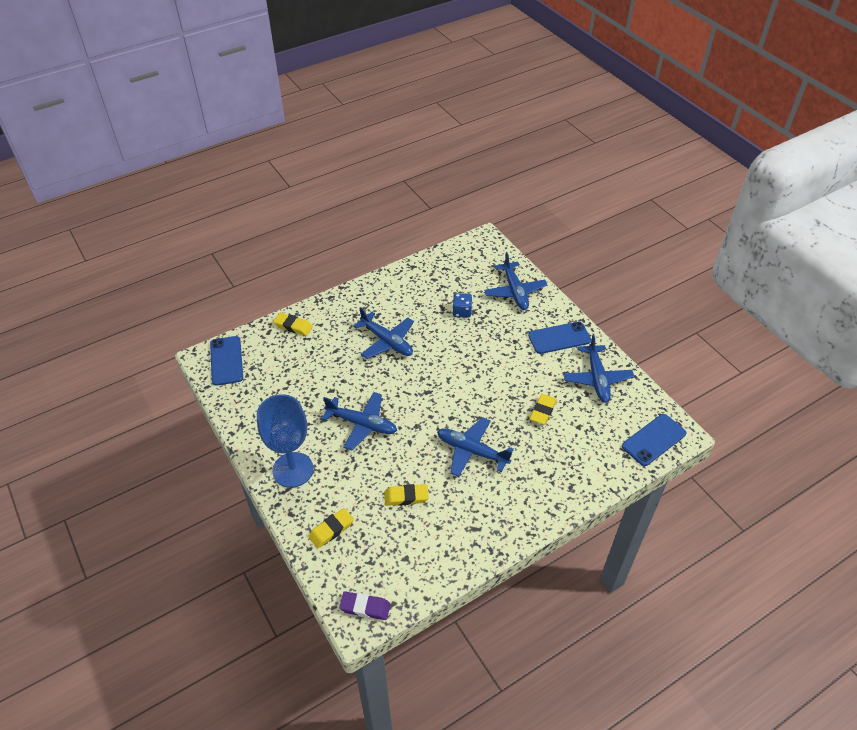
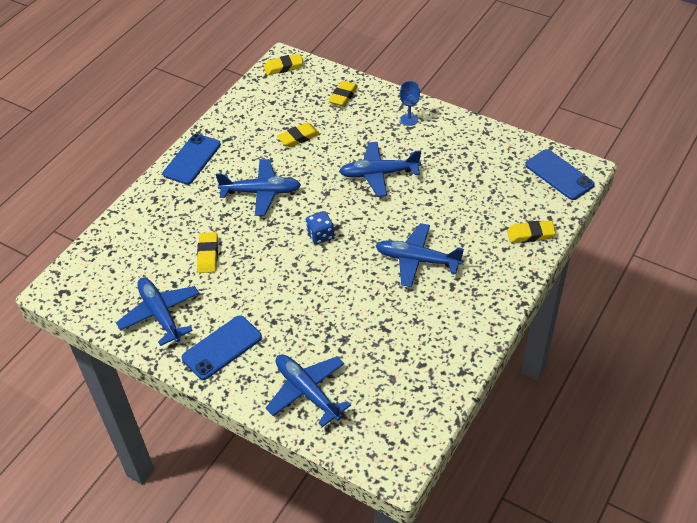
camera: 155 degrees right, 0 degrees up
(293, 470) = (409, 119): blue goblet -> blue goblet, size x0.46
(365, 607) = (283, 67): purple eraser -> yellow eraser
(462, 312) = (357, 332): blue dice -> blue dice (320, 235)
(653, 440) = (82, 272): blue phone -> blue phone (192, 159)

